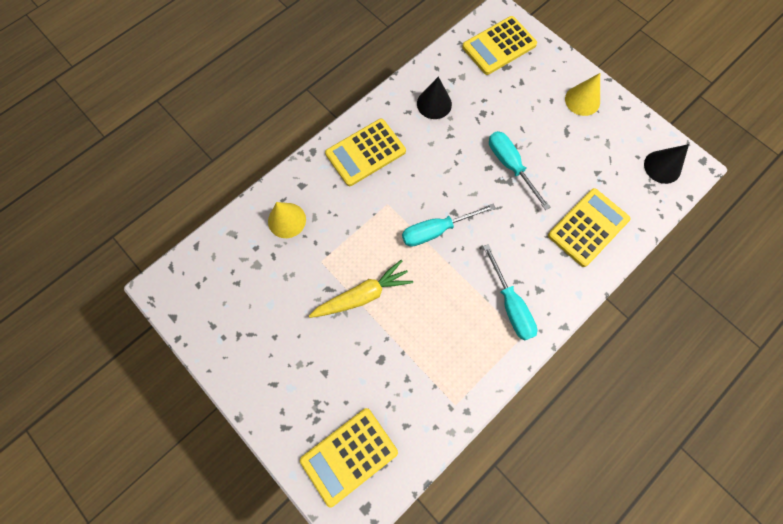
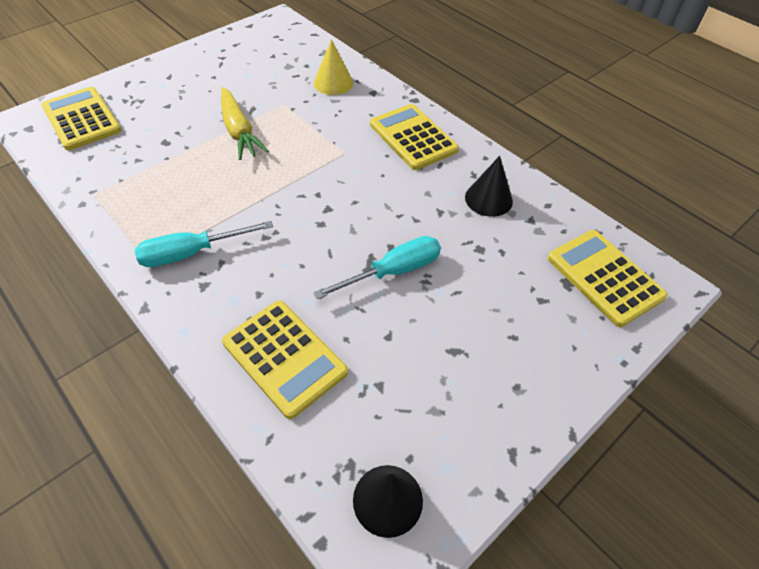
camera: 90 degrees right, 20 degrees down
(436, 230) = (305, 191): turquoise screwdriver -> none
(582, 100) = (519, 382): yellow cone -> none

